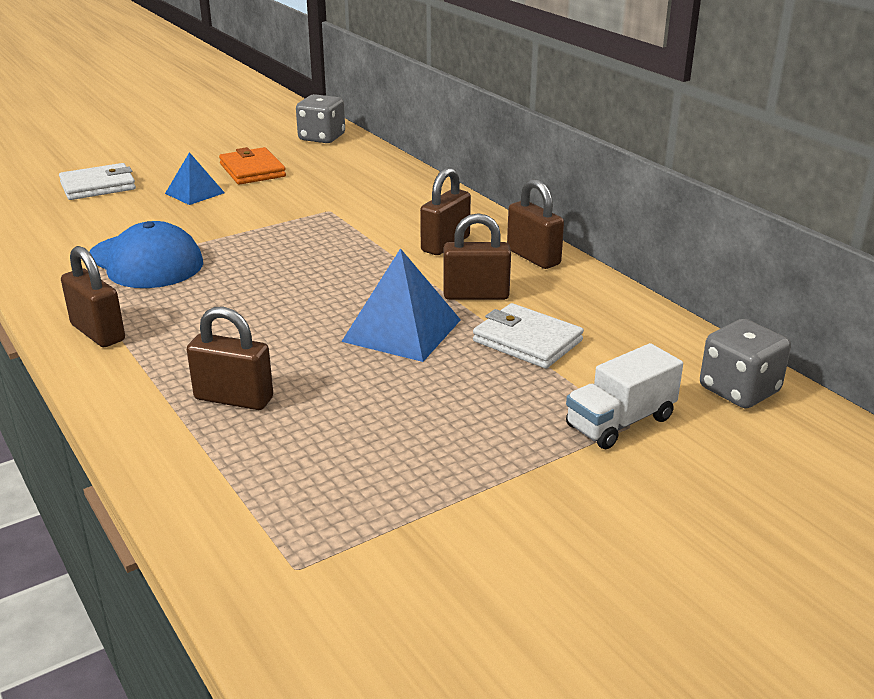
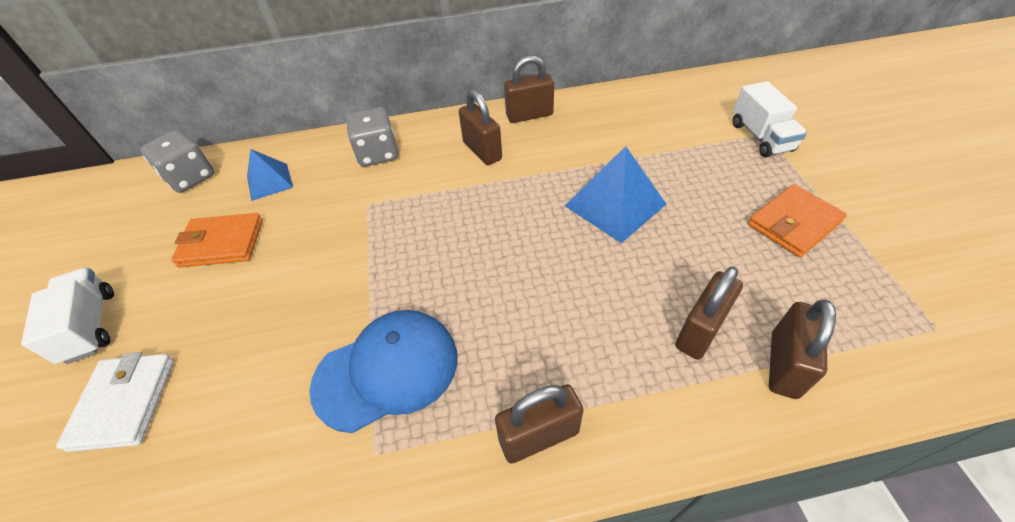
camera: 65 degrees left, 20 degrees up
(157, 156) = (90, 326): none -> white truck
(195, 193) = (238, 301): blue pyramid -> blue pyramid (269, 181)
(438, 454) = (793, 223): none -> orange wallet
(476, 295) = (575, 155): brown padlock -> brown padlock (783, 365)
(527, 341) = (651, 148): white wallet -> none
(739, 390) = (731, 87): grey dice -> grey dice (377, 154)

